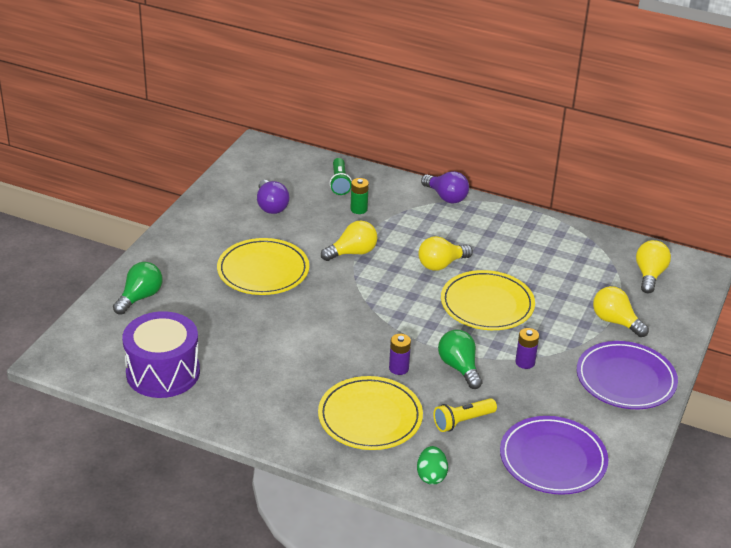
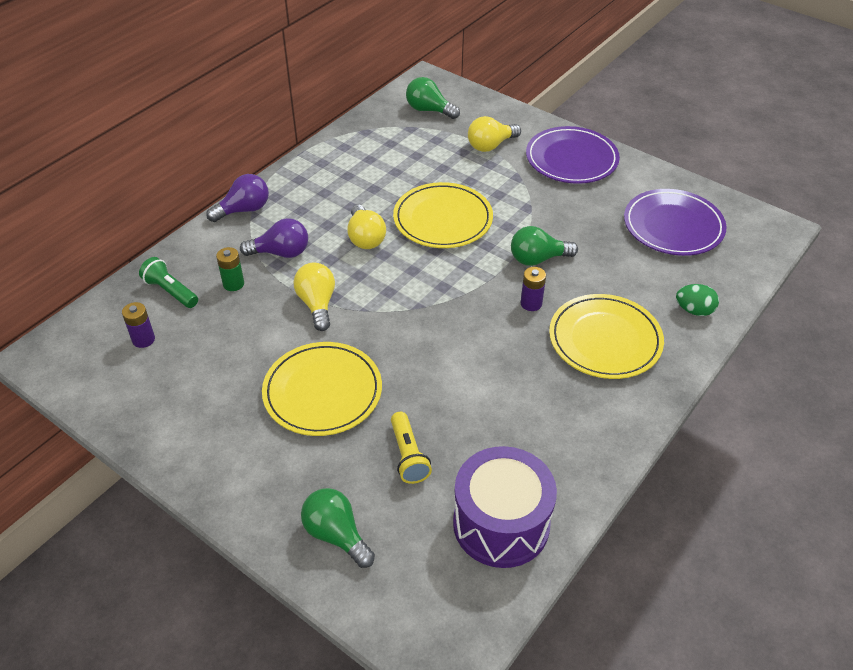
camera: 75 degrees left, 10 degrees up
(271, 206) = (188, 364): purple light bulb -> purple light bulb (281, 253)
(339, 183) = (170, 291): green flashlight -> green flashlight turned 150 degrees counterclockwise
(462, 421) = (618, 273): yellow flashlight -> yellow flashlight (408, 456)
(525, 362) = (538, 213): purple battery -> purple battery (143, 339)
(649, 275) = (429, 110): yellow light bulb -> green light bulb

